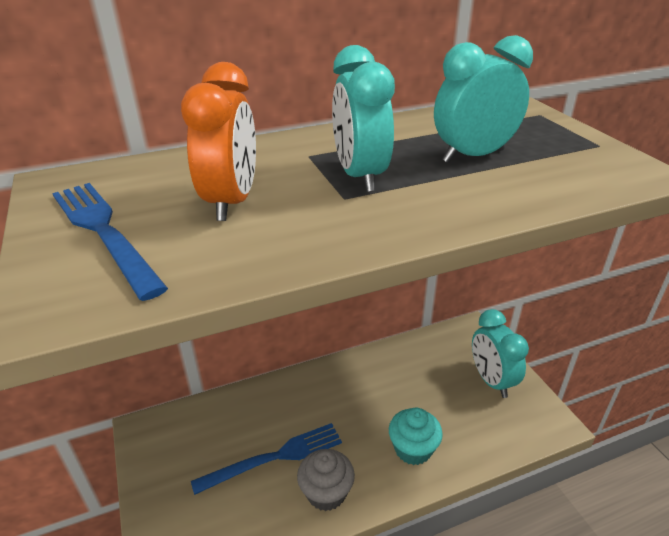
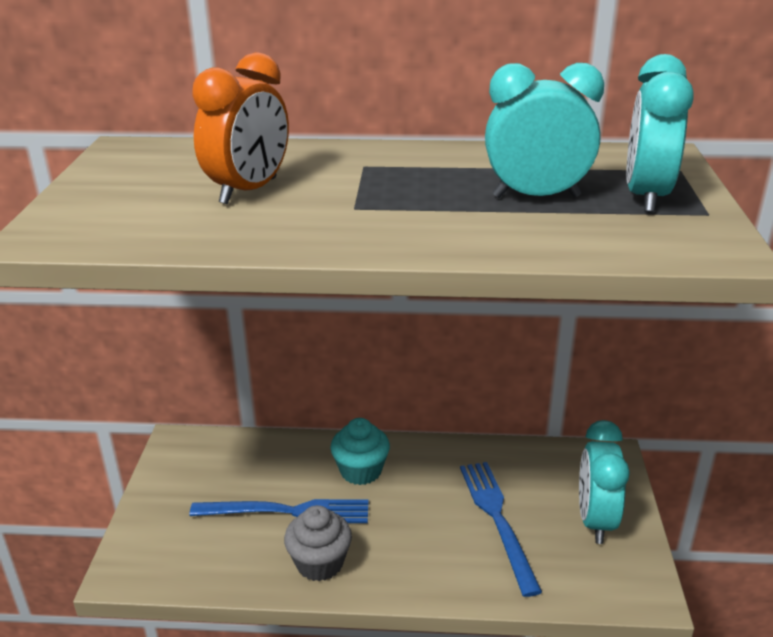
camera: 25 degrees right, 5 degrees down
(104, 232) = (125, 193): blue fork -> blue fork (497, 520)
(360, 176) = (391, 192): turquoise clock -> turquoise clock (646, 197)
(413, 449) = (444, 557): turquoise cupcake -> turquoise cupcake (361, 471)

